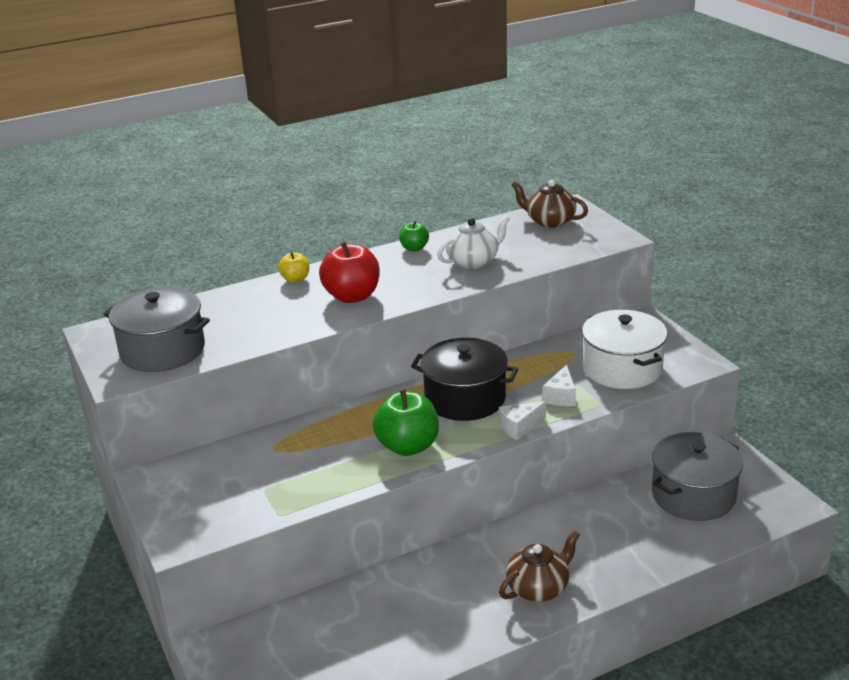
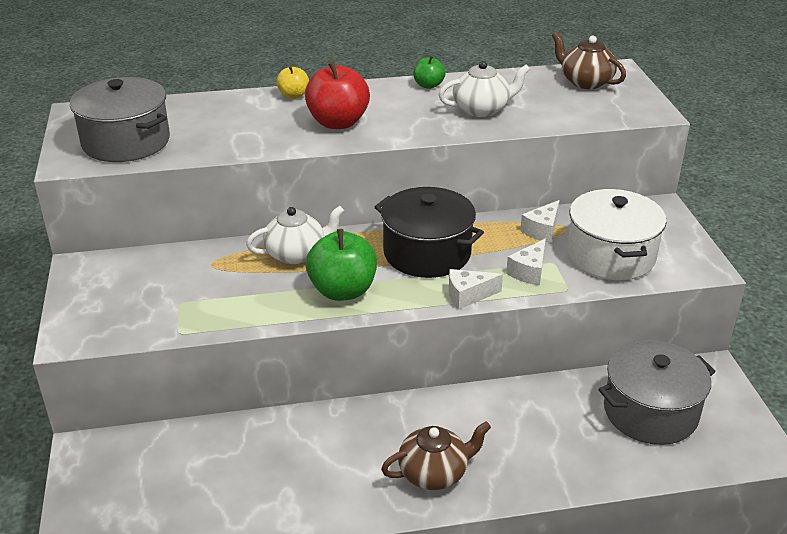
camera: 15 degrees right, 5 degrees up
(348, 423) = (296, 254): none -> white teapot
(554, 359) = (542, 230): none -> white cheese

